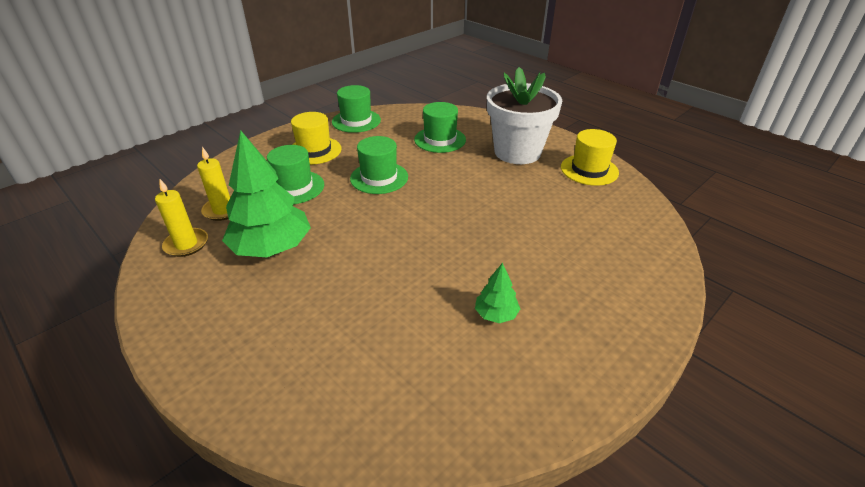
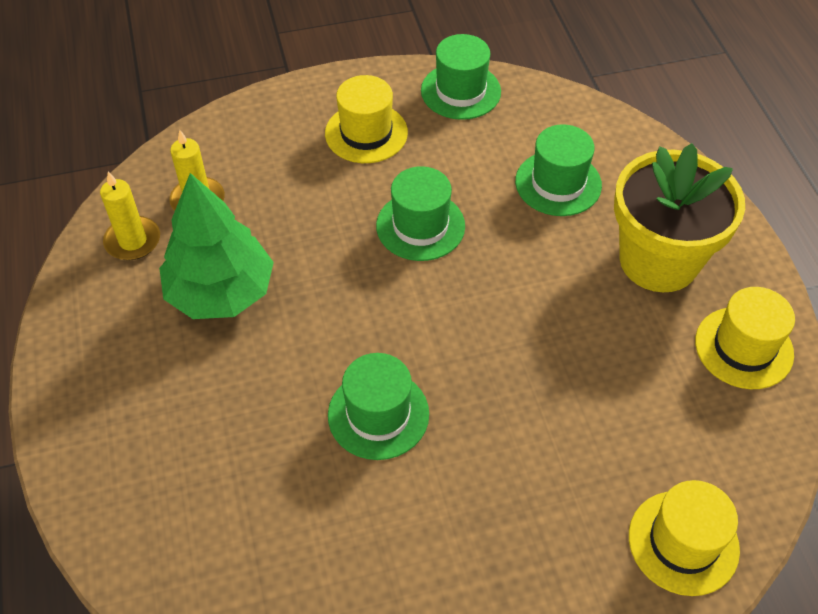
camera: 30 degrees right, 15 degrees up
(294, 187) = (301, 196): green hat -> green hat (378, 414)
(496, 314) = (413, 527): green tree -> none
(517, 152) = (658, 260): white flower pot -> yellow flower pot
(644, 256) = (683, 542): none -> yellow hat

